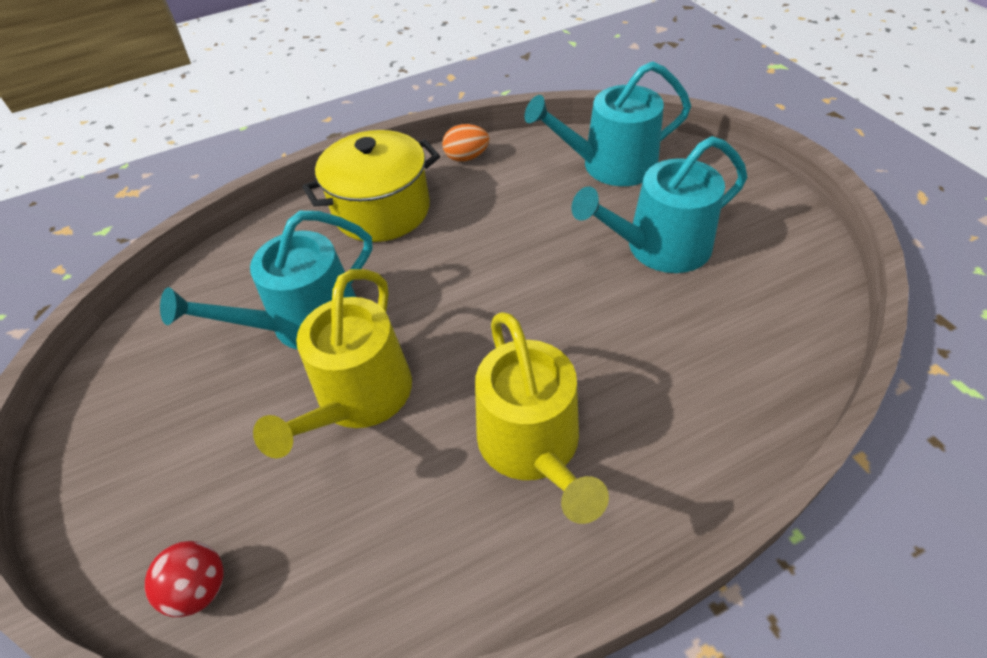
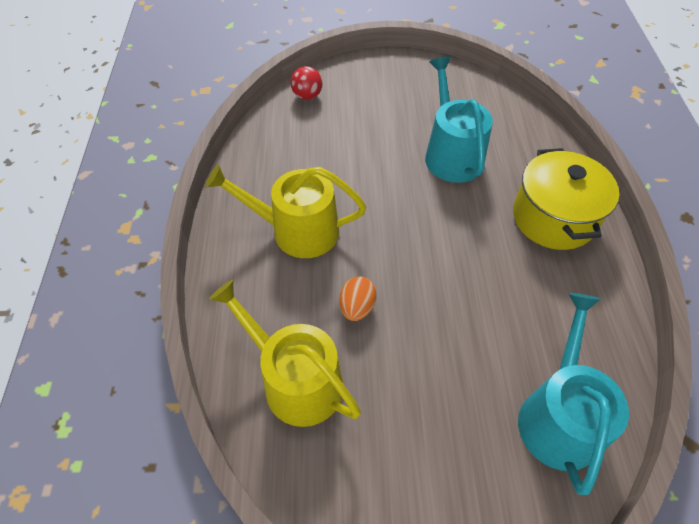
camera: 110 degrees right, 5 degrees up
(358, 398) = (377, 165): yellow watering can -> yellow watering can (295, 380)
(466, 157) = (612, 298): orange egg -> orange egg (357, 307)
(659, 247) = (422, 391): turquoise watering can -> none

